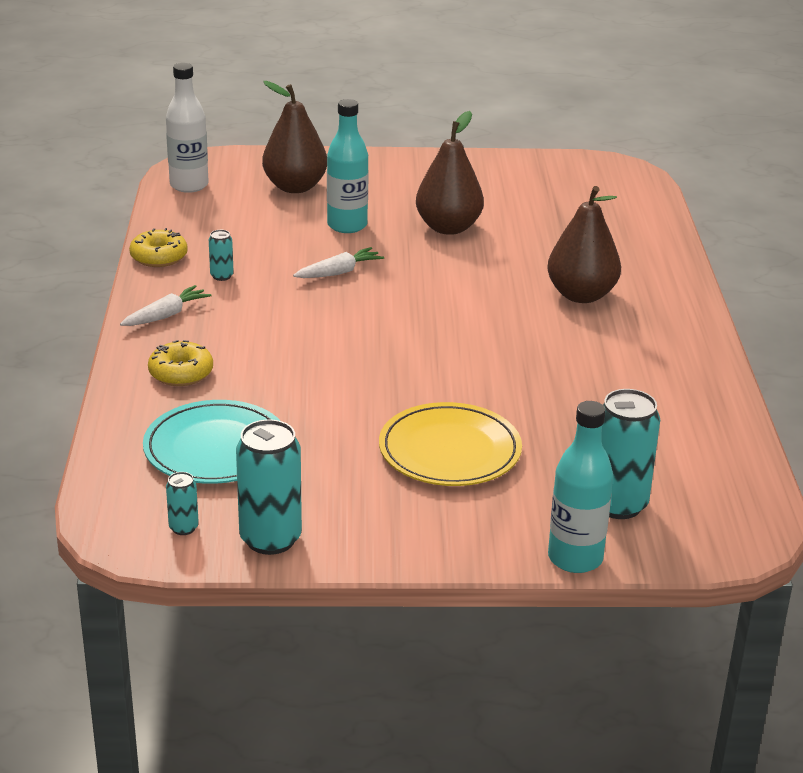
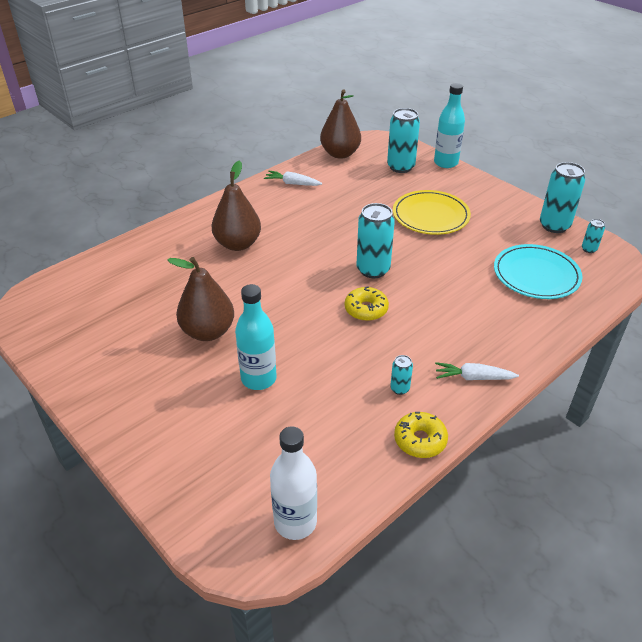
camera: 130 degrees left, 10 degrees up
(181, 373) = (509, 328): yellow donut -> yellow donut (366, 309)
(295, 187) = (225, 450): brown pear -> brown pear (340, 154)
(339, 272) = (326, 341): white carrot -> white carrot (292, 183)
(404, 349) = (373, 270): none -> turquoise can

